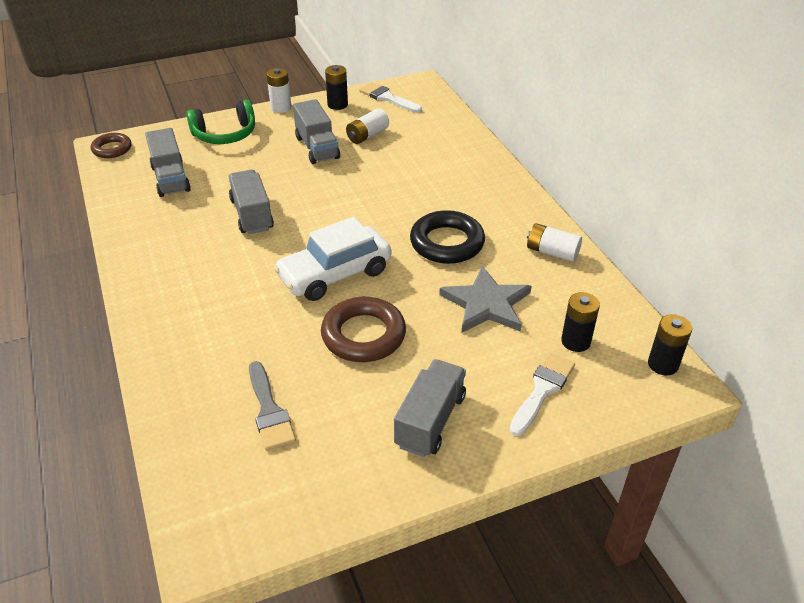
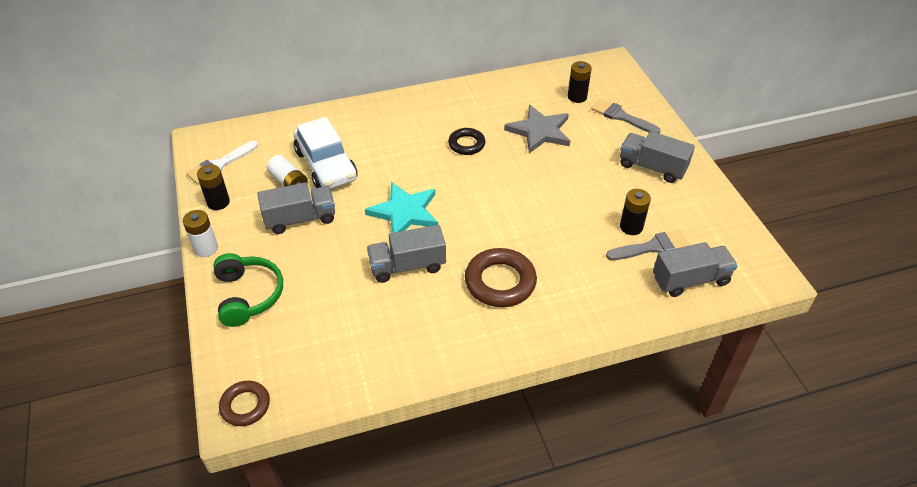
camera: 85 degrees left, 5 degrees up
(170, 179) = (328, 338): grey truck -> grey truck (690, 280)
(328, 207) = (404, 212): none -> turquoise star
(335, 274) = (500, 209): white car -> white car (326, 165)
(363, 335) = (572, 195): brown ring -> brown ring (500, 282)
(447, 243) = (466, 144): black ring -> black ring, size x0.61
(542, 390) = (621, 116): white brush -> grey brush
(552, 252) = (484, 94): white battery -> none
(663, 364) = (596, 67): black battery -> black battery (631, 227)

